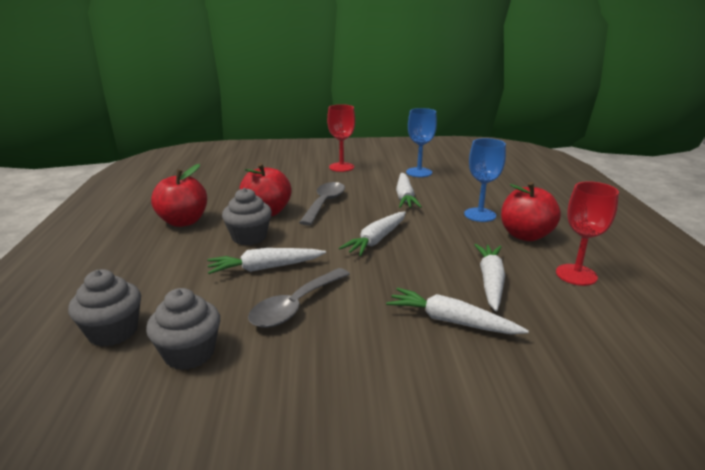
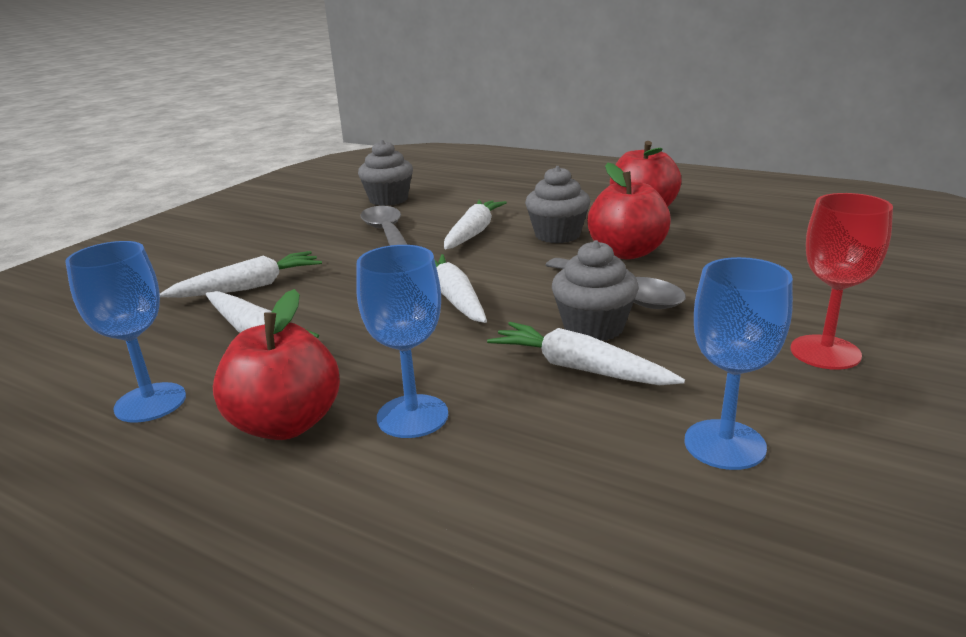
camera: 125 degrees right, 0 degrees up
(113, 332) = (452, 183): grey cupcake -> grey cupcake (593, 327)
(576, 275) = (150, 402): red goblet -> blue goblet

